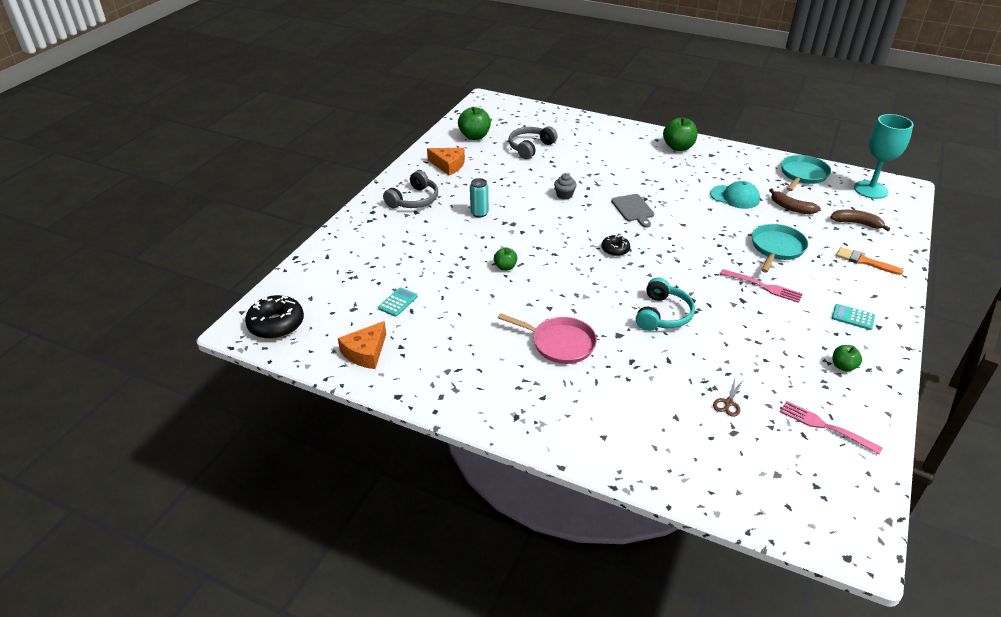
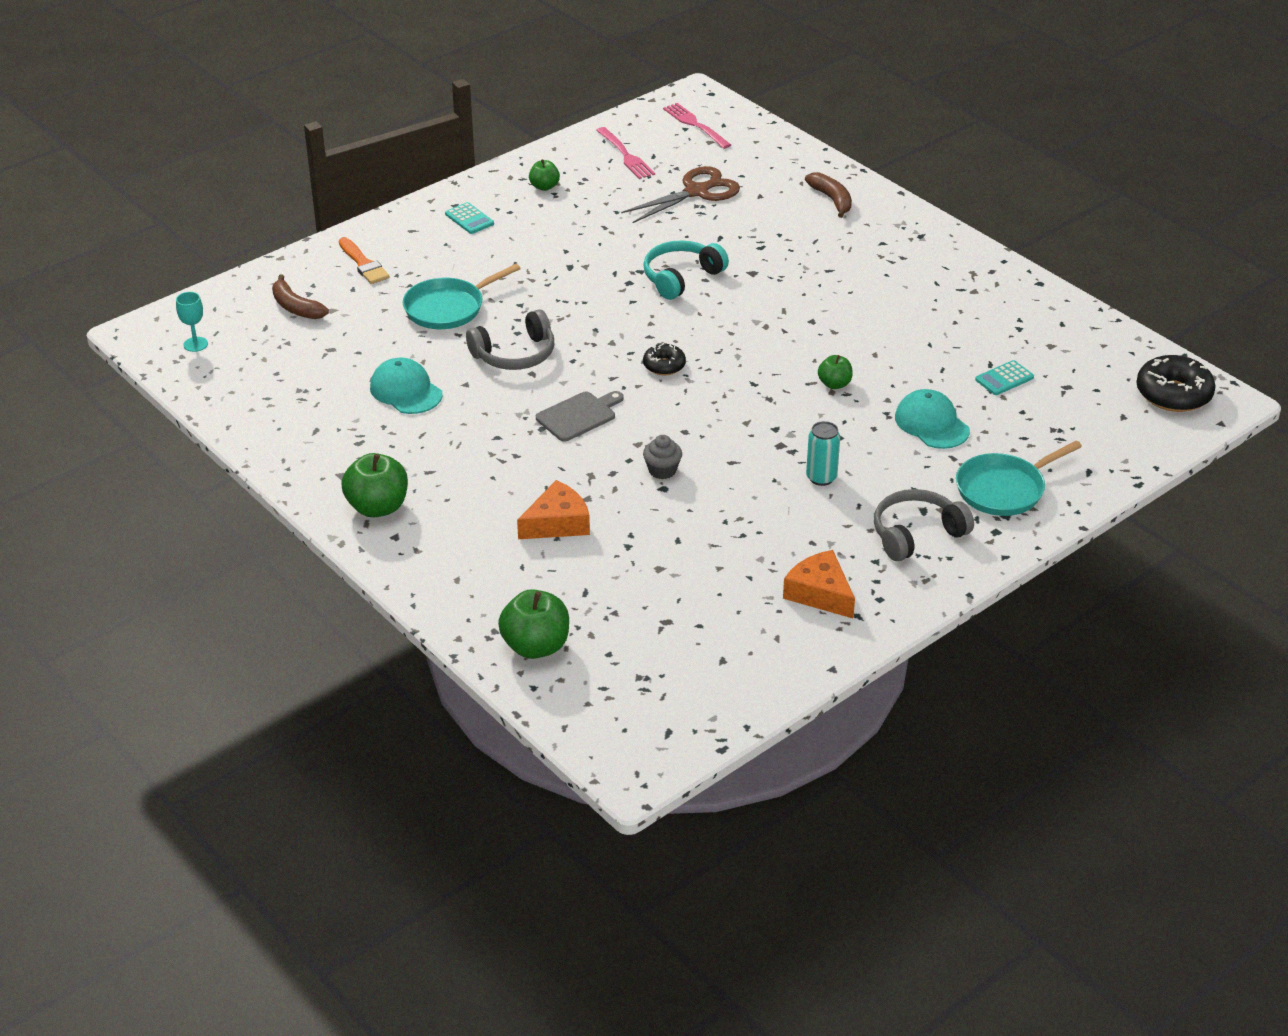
camera: 155 degrees left, 0 degrees up
(365, 352) = (1064, 333): orange cheese -> orange cheese (557, 523)
(432, 259) = (931, 424): none -> turquoise cap
(474, 136) = (728, 654): green apple -> green apple (536, 646)
(530, 147) = (641, 590): grey headphones -> grey headphones (515, 354)
(560, 343) = (827, 282): pink pan -> none
(633, 209) = (578, 415): grey cutting board -> grey cutting board turned 45 degrees clockwise
(728, 403) = (696, 192): brown scissors -> brown scissors, size x2.15
(763, 286) = (526, 272): pink fork -> pink fork (695, 125)
(791, 208) = (349, 352): brown banana -> brown banana (832, 199)
(803, 175) = (252, 395): turquoise pan -> turquoise pan (1003, 489)
(870, 190) = (195, 344): turquoise goblet -> turquoise goblet, size x0.45

